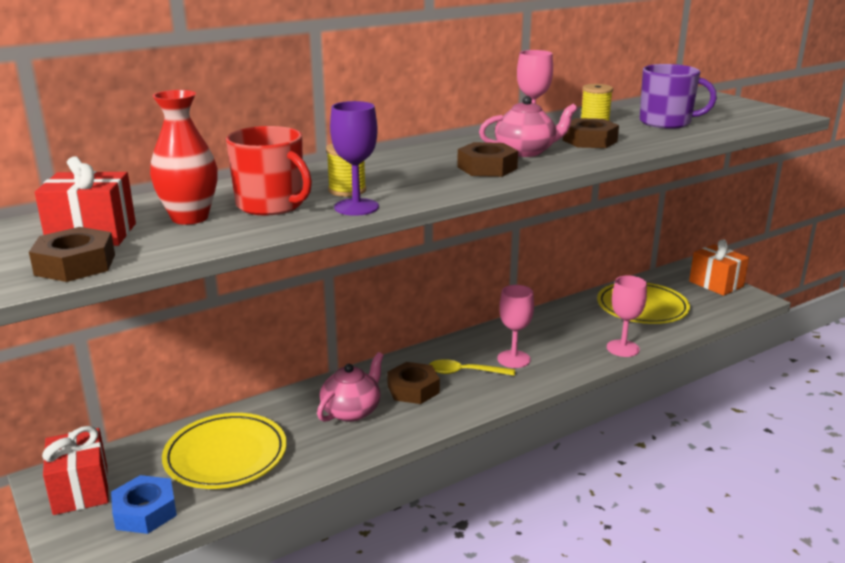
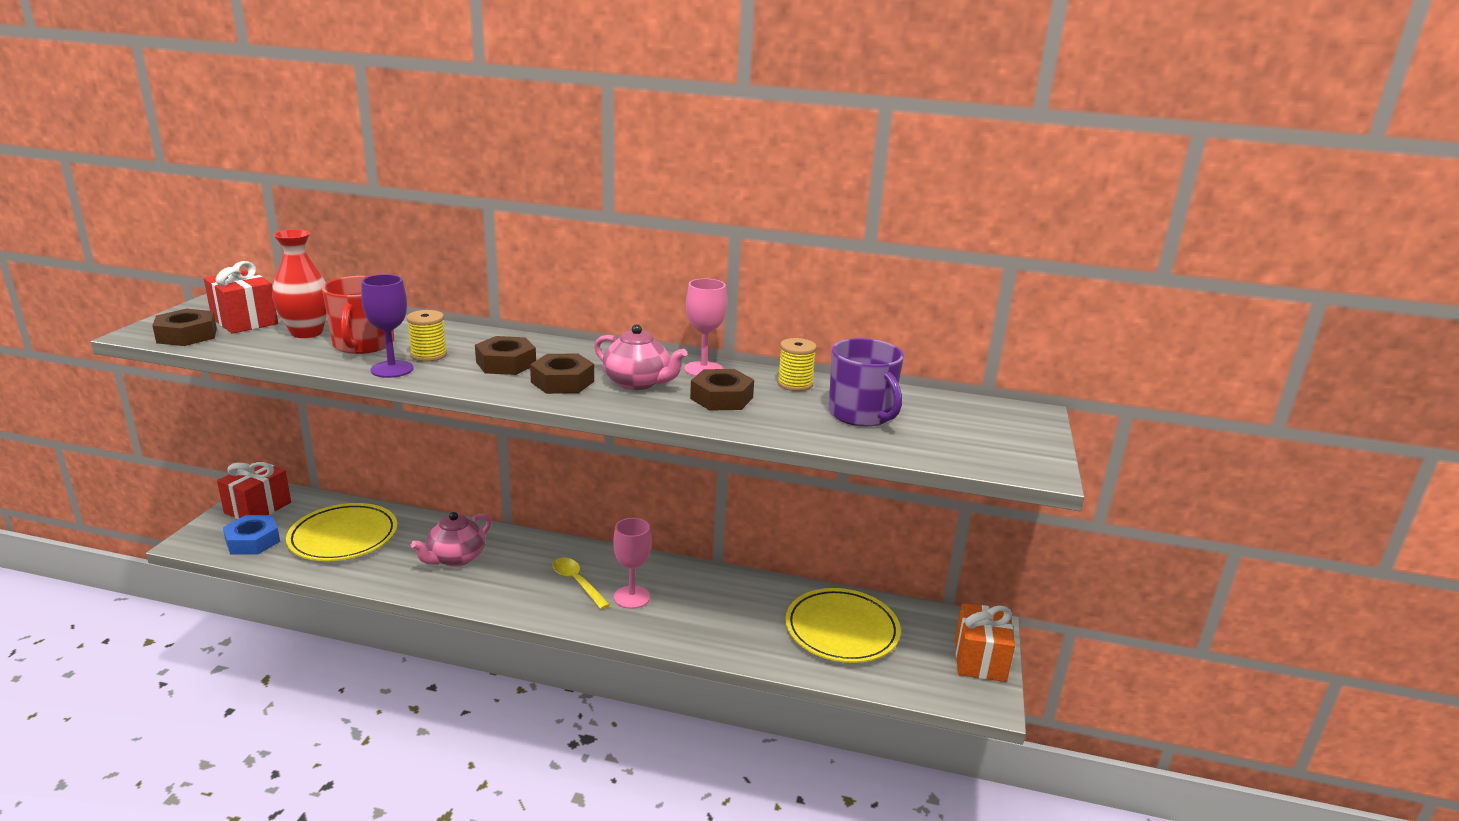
camera: 45 degrees right, 0 degrees up
(352, 411) = (455, 558): pink teapot -> pink teapot turned 135 degrees clockwise
(413, 389) = (519, 570): brown nut -> brown nut (506, 363)
(623, 348) = (735, 650): pink goblet -> none

